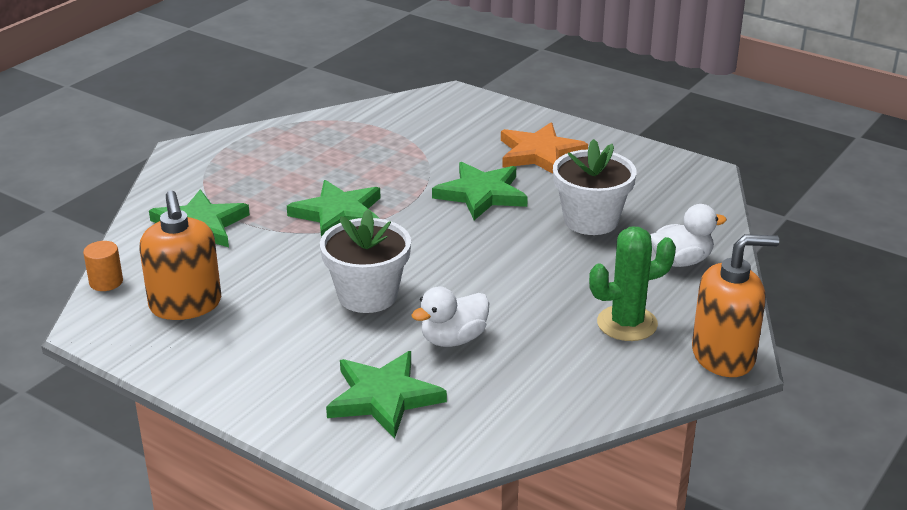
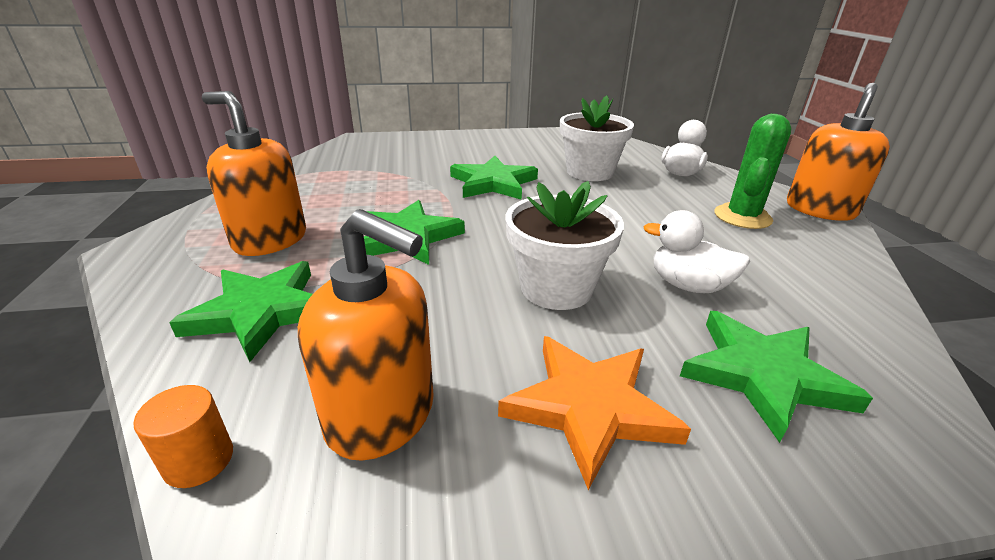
camera: 45 degrees left, 0 degrees up
(258, 177) = (270, 240): none -> orange soap dispenser
(453, 339) = (688, 285): white duck -> white duck turned 105 degrees clockwise
(540, 153) = (483, 151): orange star -> orange star (590, 407)

